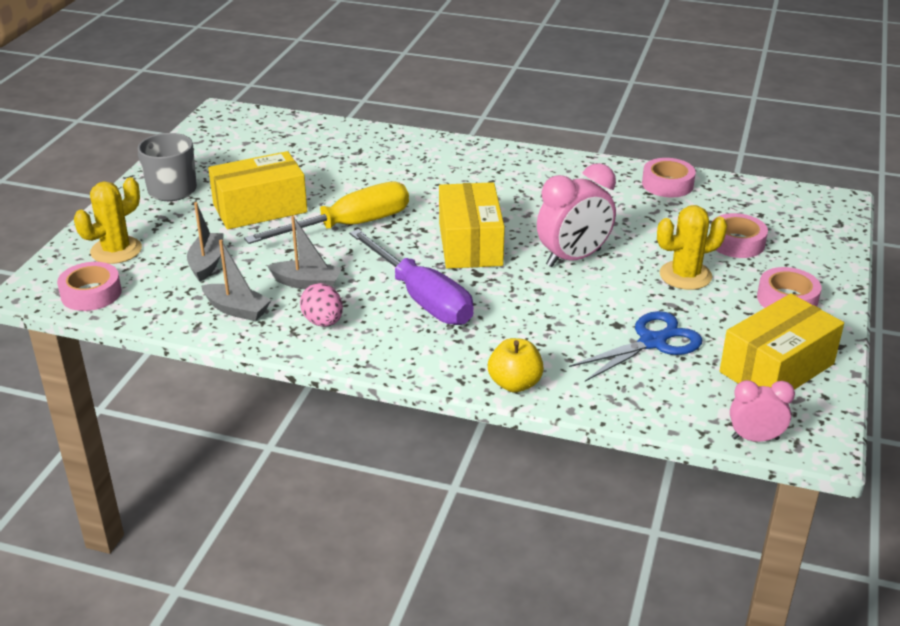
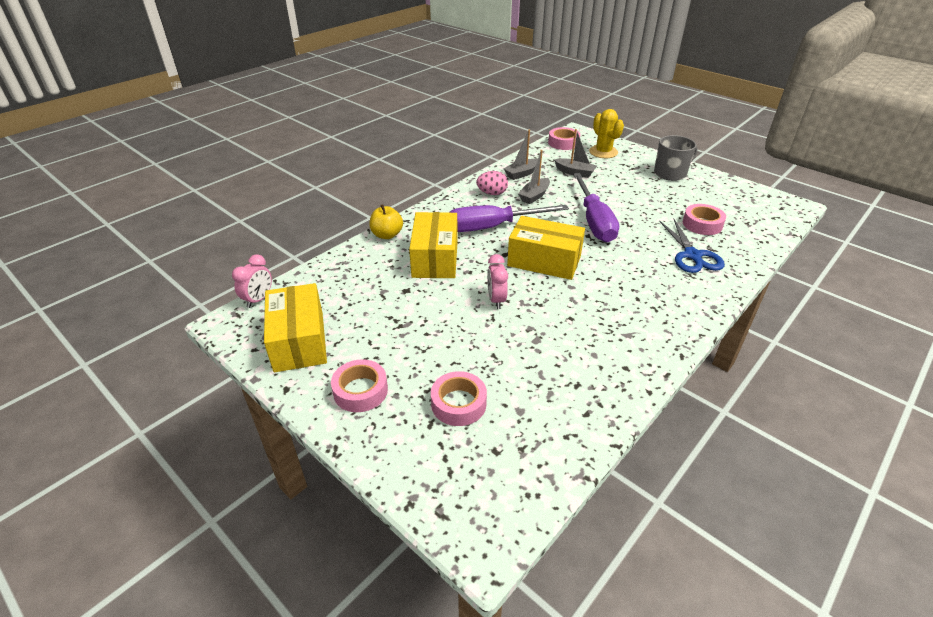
camera: 115 degrees right, 5 degrees up
(260, 208) = (633, 196): yellow box -> yellow box (435, 258)
(349, 226) = (594, 221): yellow screwdriver -> purple screwdriver
(573, 258) = (496, 300): pink clock -> pink clock, size x0.59
(653, 342) = (375, 297): blue scissors -> blue scissors (692, 255)
(667, 184) = (587, 406): pink tape -> pink tape (702, 224)
(685, 275) = (434, 347): yellow cactus -> none

